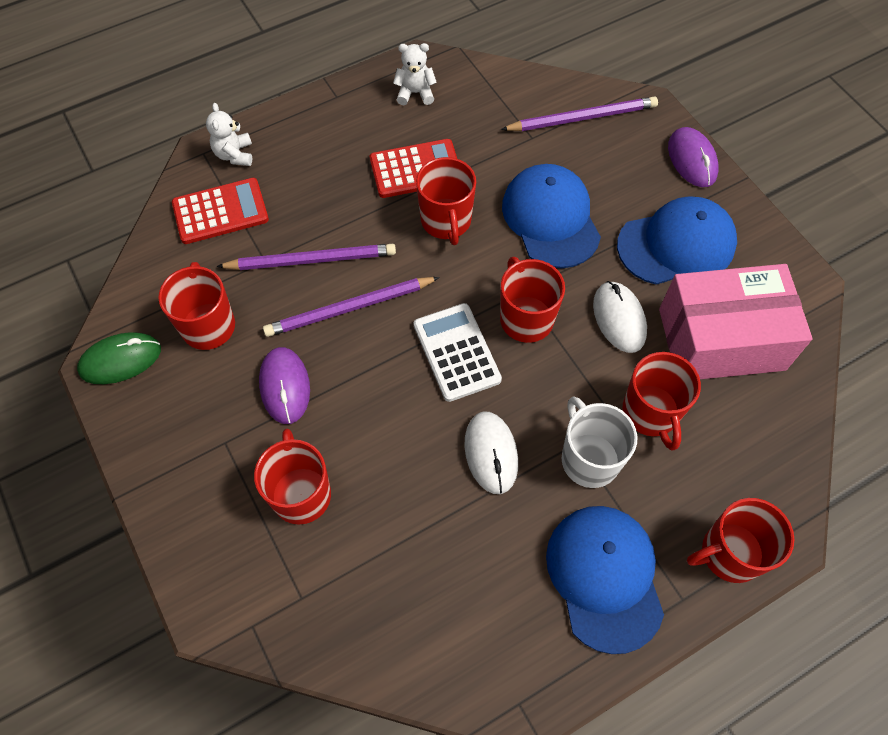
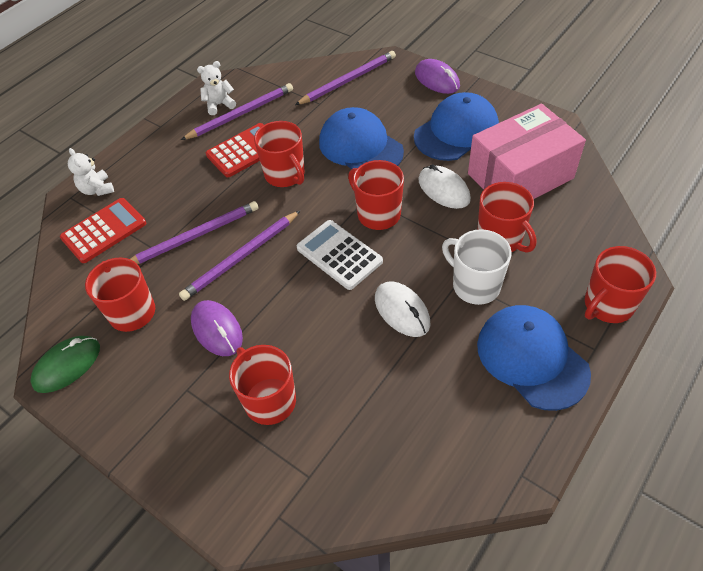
camera: 20 degrees left, 10 degrees down
(434, 116) = (241, 114): none -> purple pencil

